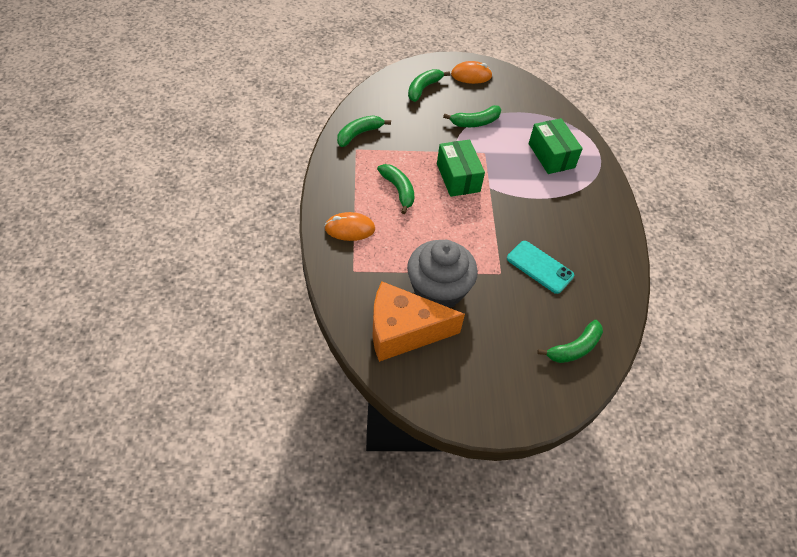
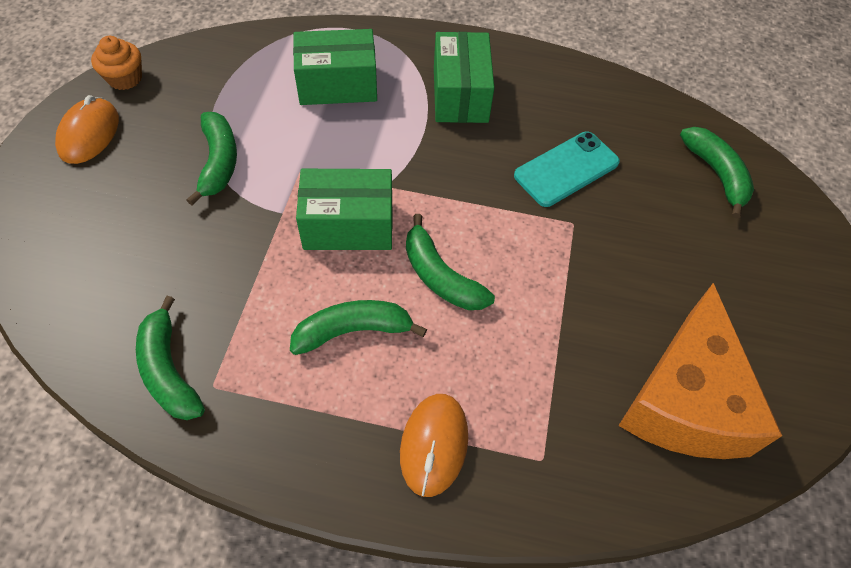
camera: 75 degrees left, 5 degrees up
(423, 88) = (86, 219): green banana -> green banana (440, 276)
(438, 290) = (600, 322): grey cupcake -> none
(511, 77) = (125, 78): none -> orange cupcake
(573, 210) = (460, 95): none -> green box

